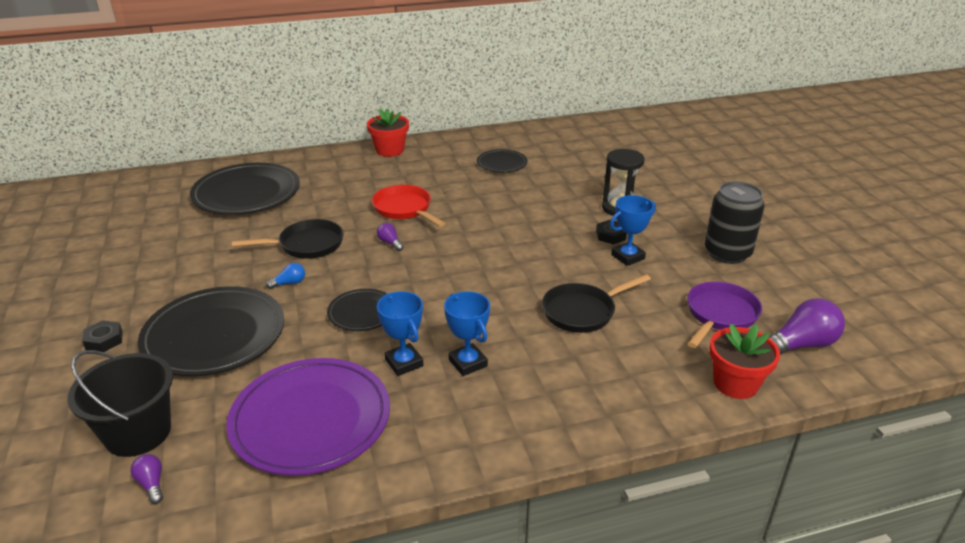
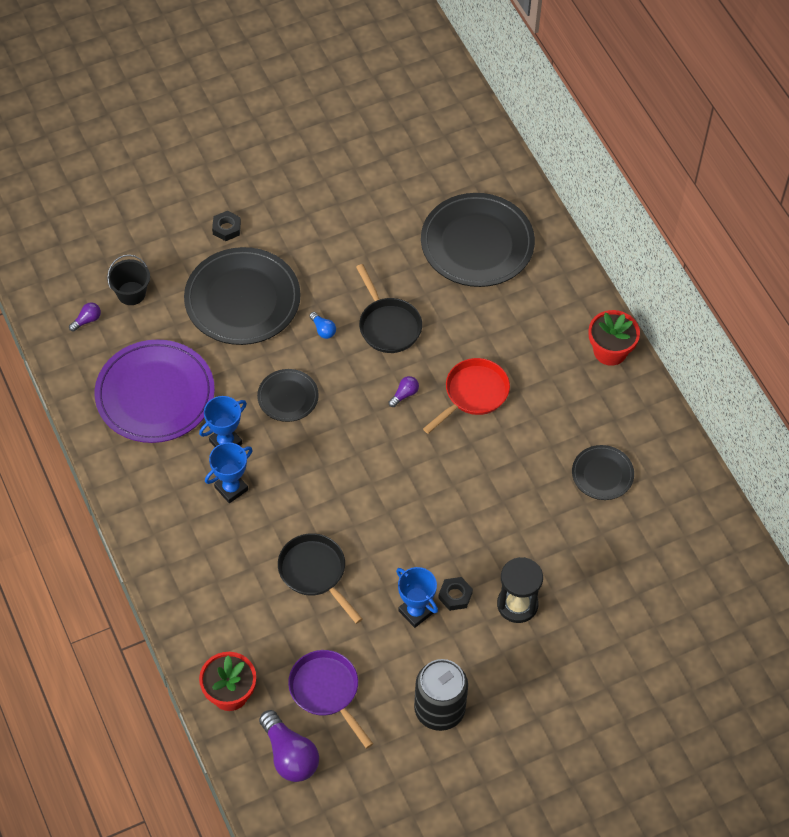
camera: 80 degrees right, 25 degrees up
(138, 433) = (131, 293): black bucket -> black bucket, size x0.63
(720, 315) = (326, 691): purple pan -> purple pan turned 150 degrees counterclockwise

